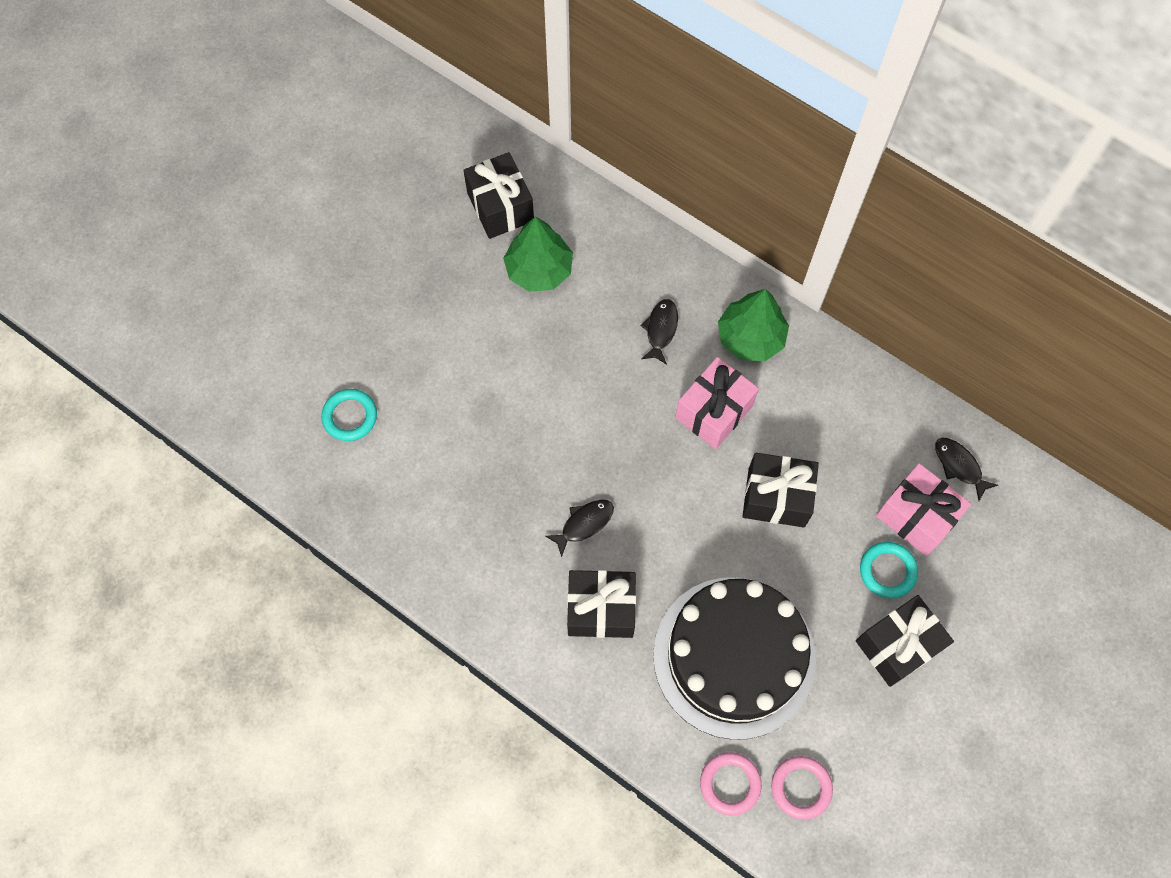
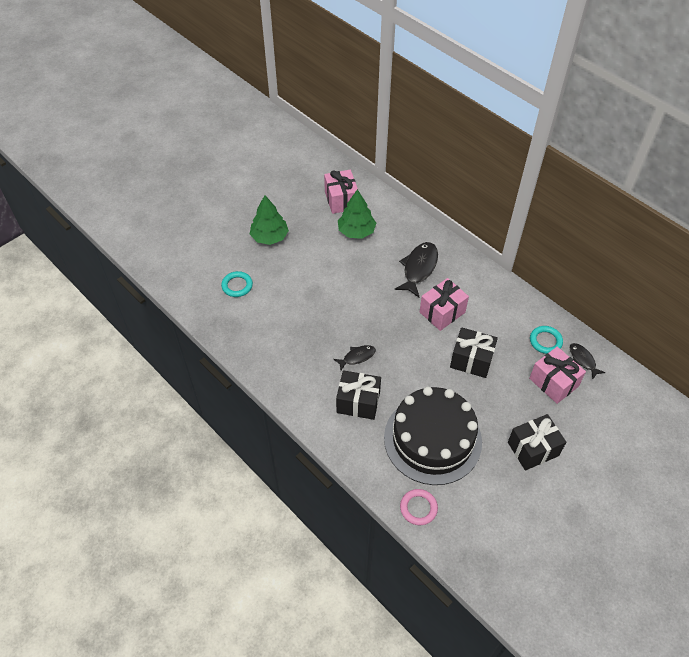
camera: 10 degrees right, 15 degrees down
(500, 207) = (341, 200): black gift -> pink gift
(660, 330) = (419, 268): black fish -> black fish, size x1.76
(750, 337) = (469, 279): green tree -> green tree (269, 237)
(801, 787) = (462, 517): pink ring -> none
(887, 571) = (532, 408): turquoise ring -> turquoise ring (545, 341)

